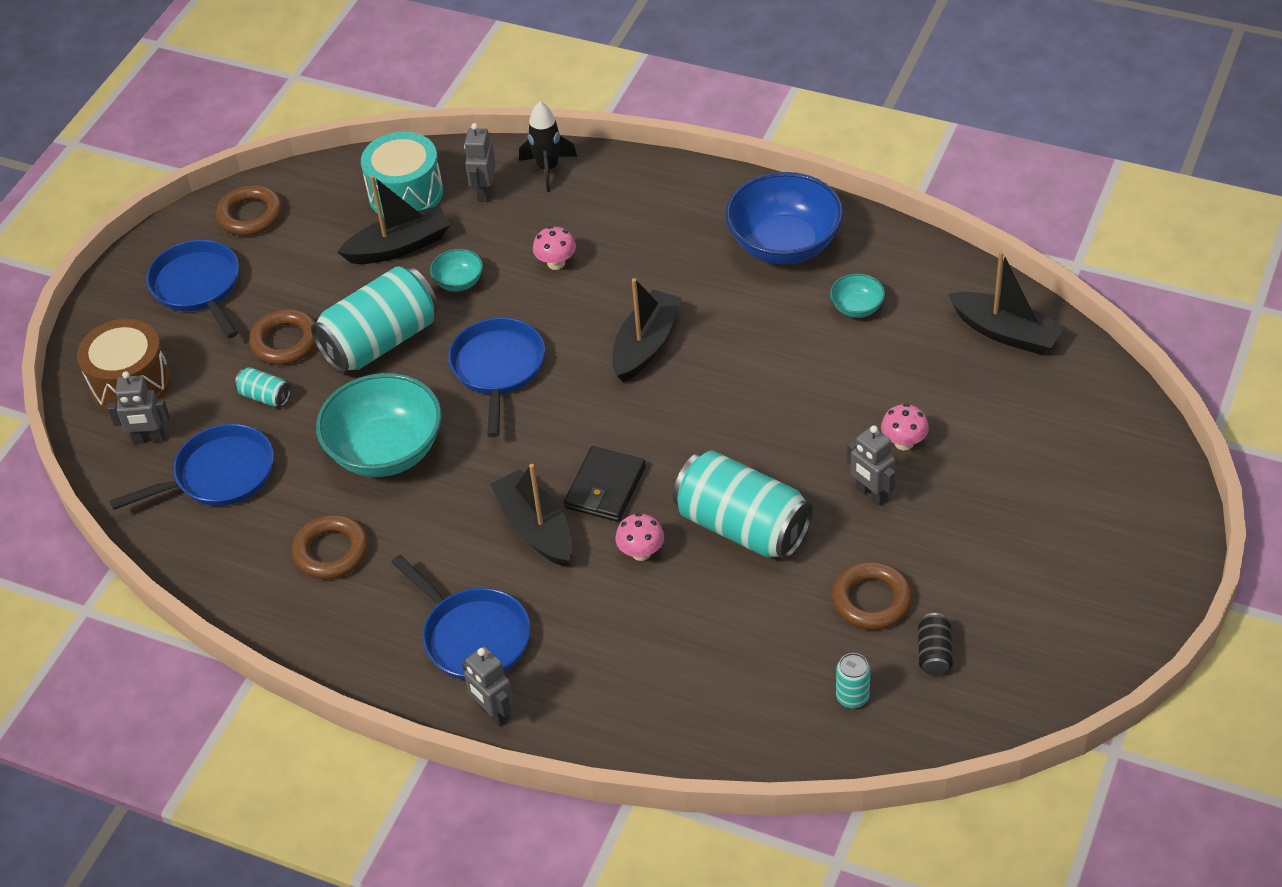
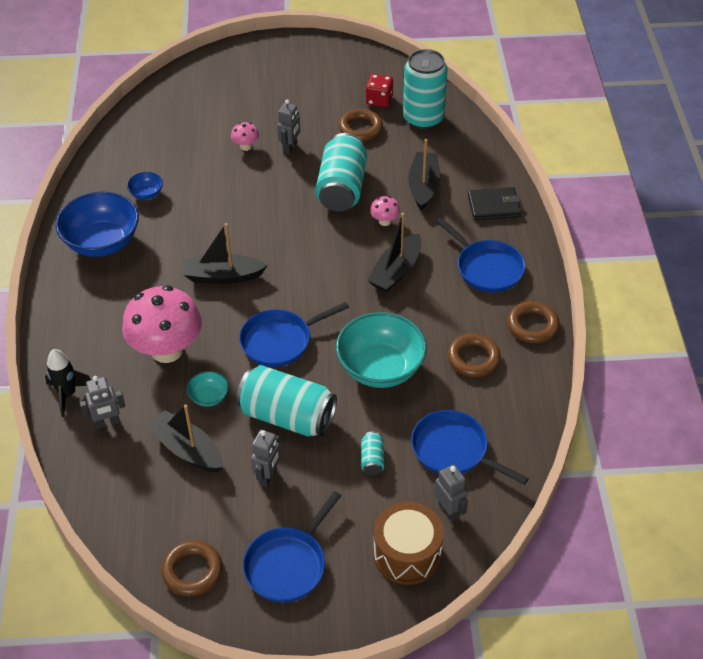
camera: 120 degrees left, 0 degrees up
(285, 342) = (316, 474): brown ring -> brown ring (532, 325)
(405, 193) = (127, 473): turquoise drum -> none
(472, 636) = (486, 268): blue pan -> blue pan turned 120 degrees clockwise
(493, 713) = (527, 240): grey robot -> grey robot (268, 476)
(556, 263) = (167, 350): pink mushroom -> pink mushroom, size x2.36
(605, 487) = (347, 253): black wallet -> black wallet (494, 206)
(852, 697) = (423, 118): turquoise can -> turquoise can, size x2.33
(857, 307) = (146, 194): turquoise bowl -> blue bowl
(934, 653) = (379, 100): black can -> red dice
(1006, 332) = (141, 131): black boat -> black boat (423, 186)

